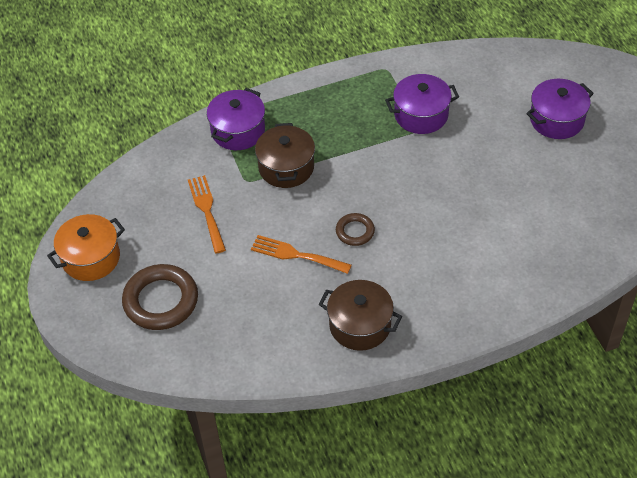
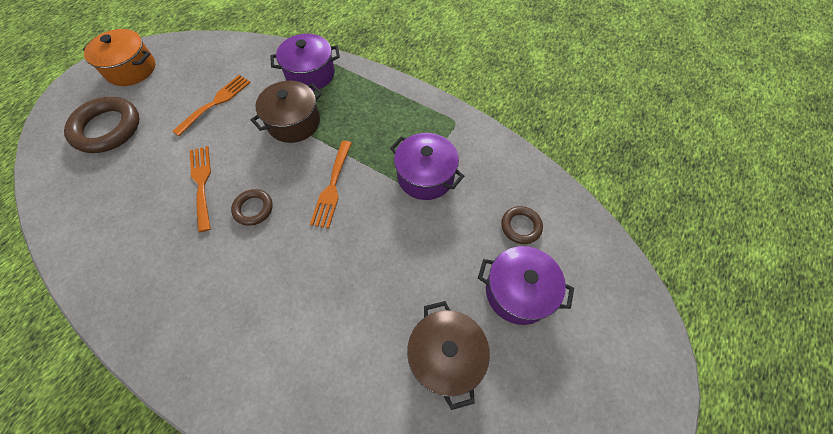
camera: 50 degrees right, 10 degrees up
(360, 325) = (142, 278): brown pot -> brown pot (445, 356)
(379, 174) = (332, 187): none -> orange fork
(511, 89) = (520, 226): none -> brown ring

